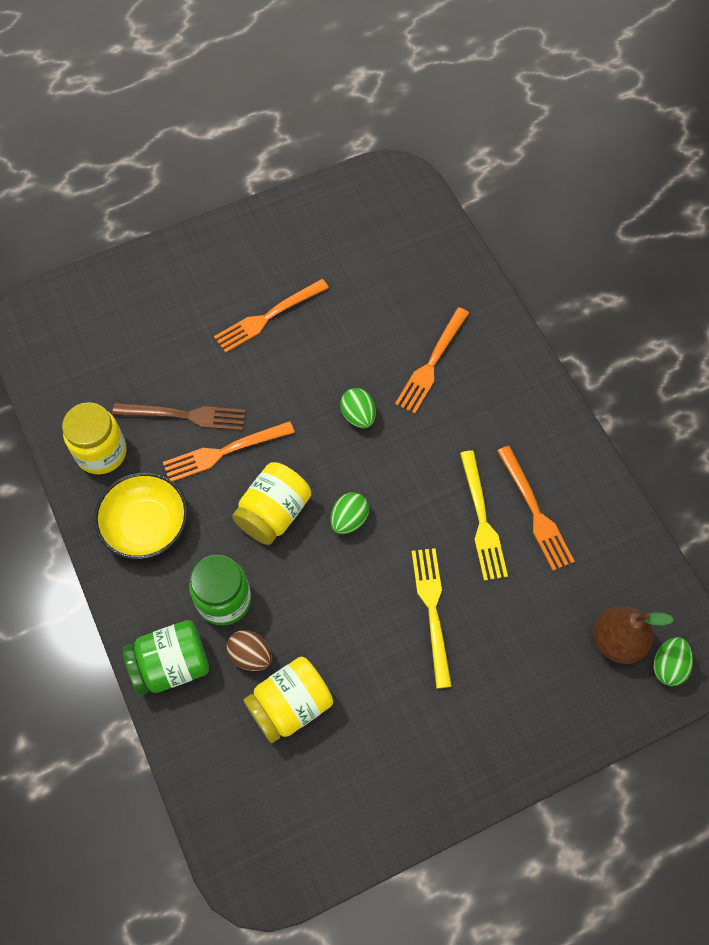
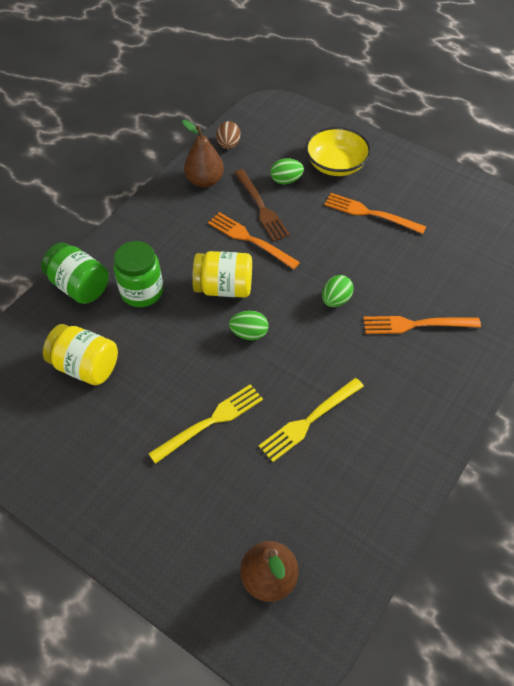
camera: 60 degrees right, 10 degrees down
(101, 452) = (205, 181): yellow jar -> brown pear
(146, 525) = (169, 226): yellow bowl -> yellow bowl (336, 164)
(250, 655) = (110, 326): brown egg -> brown egg (228, 145)
(535, 512) = (343, 456): orange fork -> none
(668, 666) = (271, 635): green egg -> green egg (286, 180)

